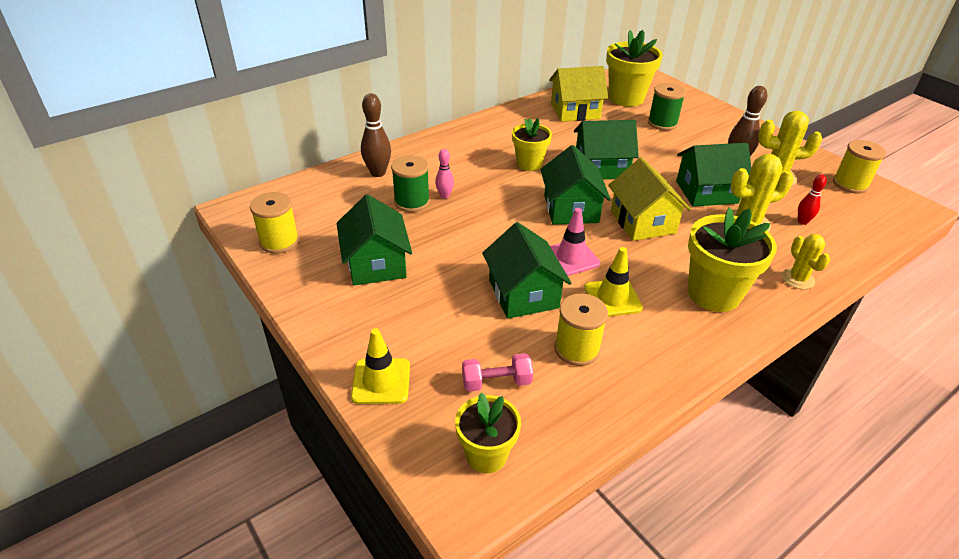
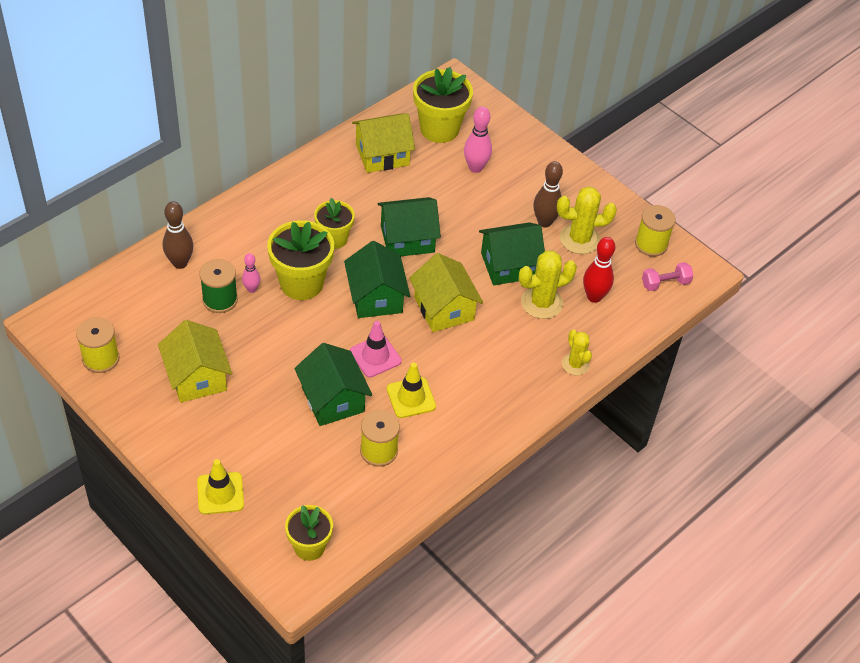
camera: 10 degrees left, 10 degrees up
(376, 263) = (197, 377): green house -> yellow house
(496, 382) = (314, 486): pink dumbbell -> pink dumbbell (665, 283)
(662, 123) = (475, 168): green spool -> pink bowling pin
(713, 294) = (499, 386): yellow flower pot -> yellow flower pot (301, 283)
(802, 221) = (594, 297): red bowling pin -> red bowling pin, size x1.66

